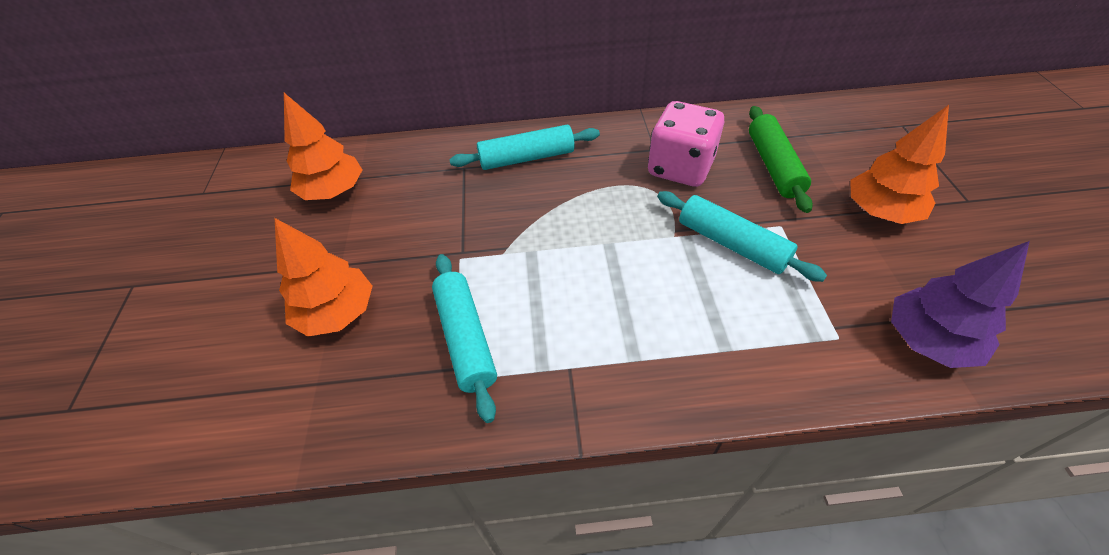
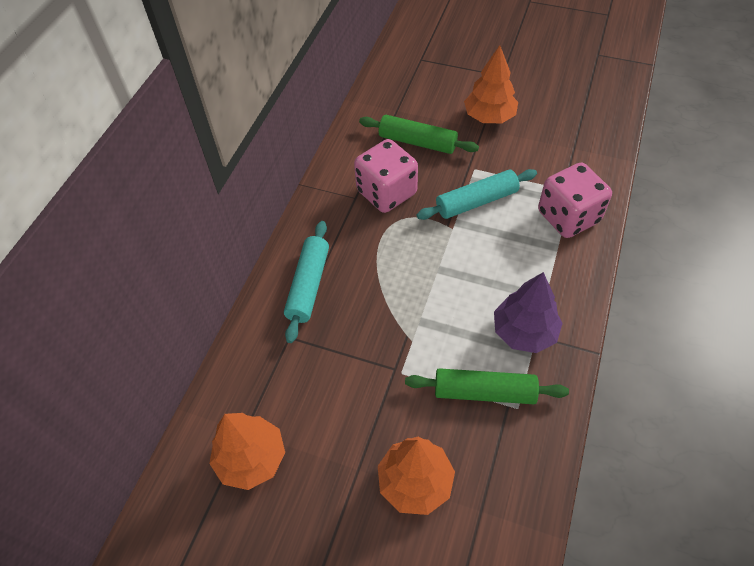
camera: 65 degrees left, 5 degrees up
(465, 338) = (484, 392): turquoise rolling pin -> green rolling pin
(788, 347) = (568, 217): none -> pink dice
(927, 340) = (589, 155): purple tree -> purple tree (524, 332)

